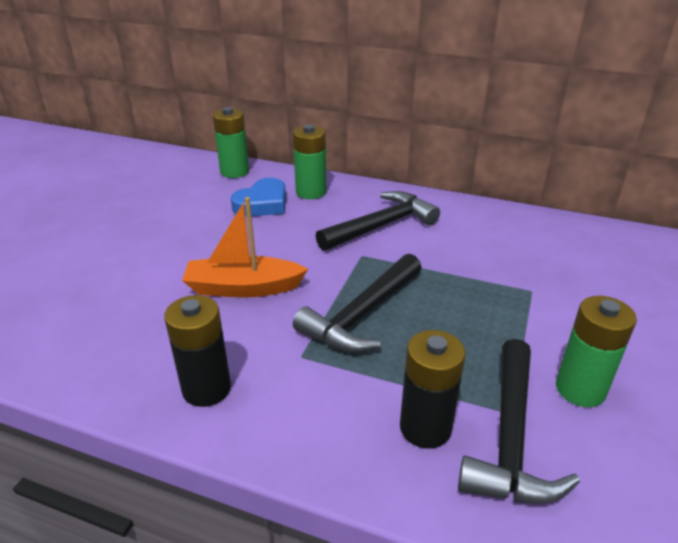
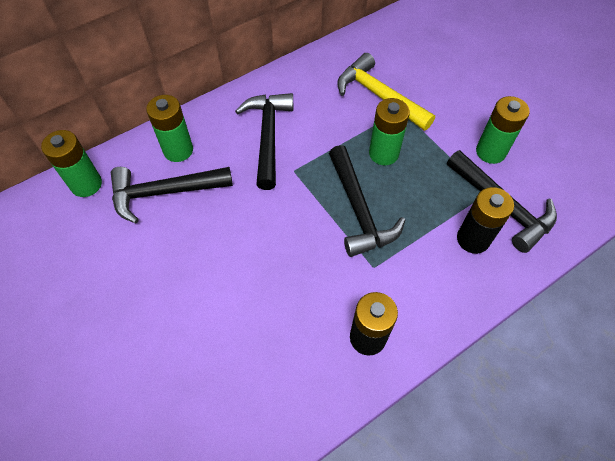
camera: 55 degrees left, 25 degrees up
(243, 288) = (274, 264): orange boat -> none
(262, 204) = (164, 192): blue heart -> black hammer
(456, 301) = (383, 153): none -> green battery
(526, 268) = (379, 96): none -> yellow hammer

